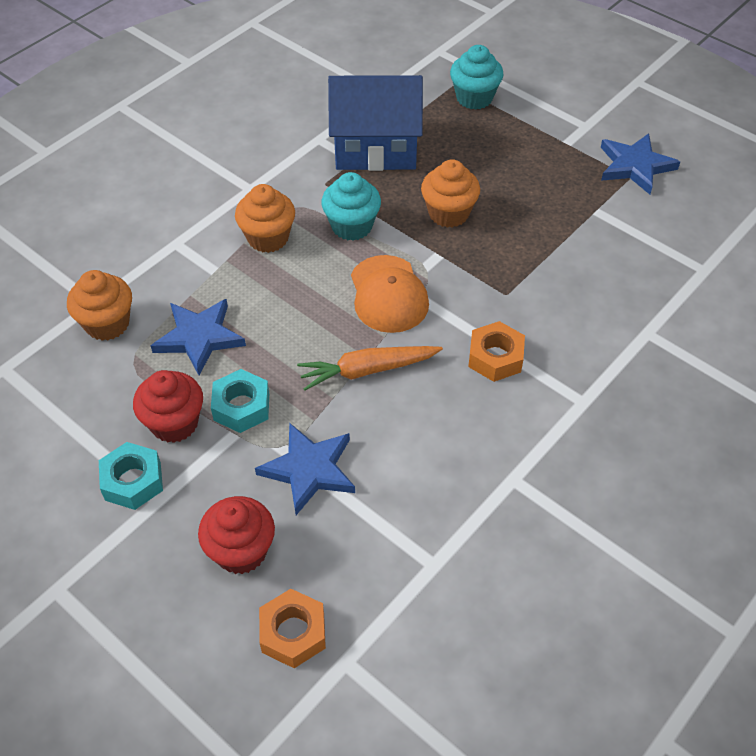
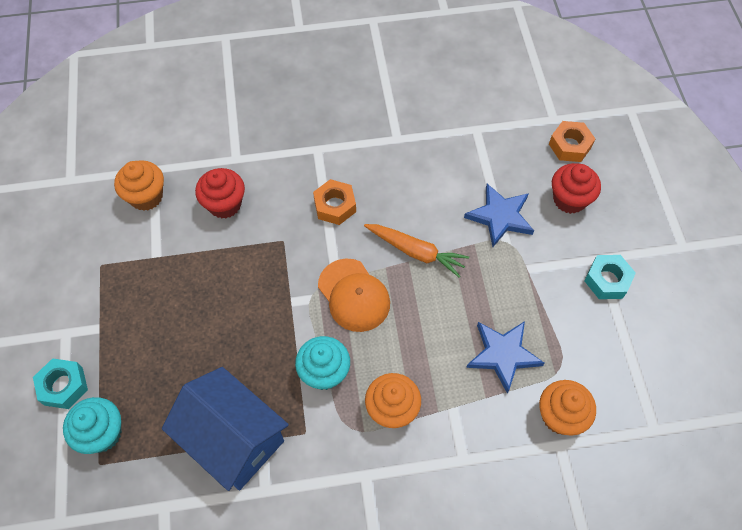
camera: 140 degrees left, 10 degrees up
(174, 423) = (559, 301): red cupcake -> red cupcake (224, 204)
(241, 407) = (510, 283): turquoise nut -> turquoise nut (63, 386)
(388, 294) = (354, 295): orange cap -> orange cap turned 120 degrees clockwise
(448, 213) = (249, 330): orange cupcake -> orange cupcake (146, 196)
(635, 166) = (85, 271): blue star -> none

